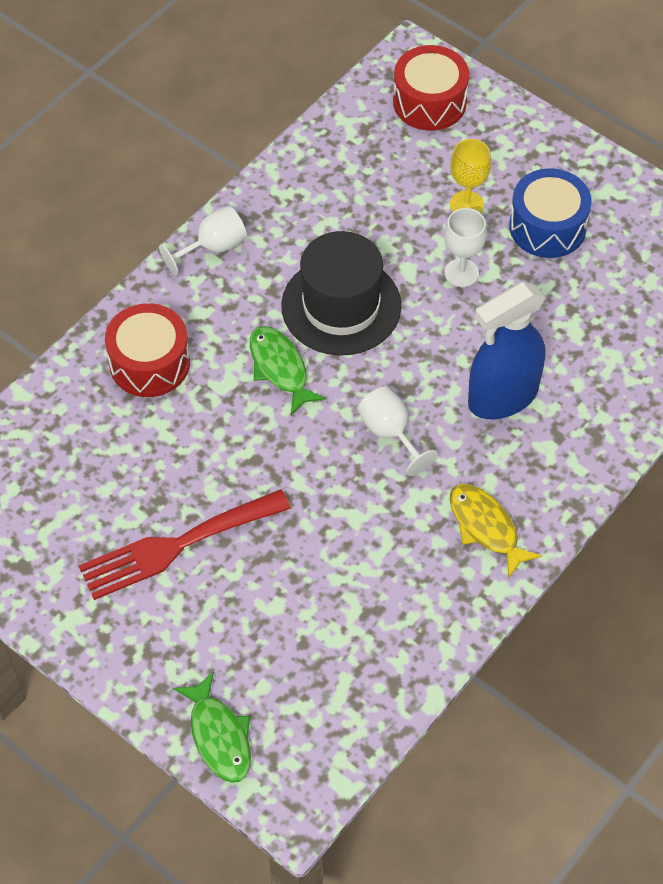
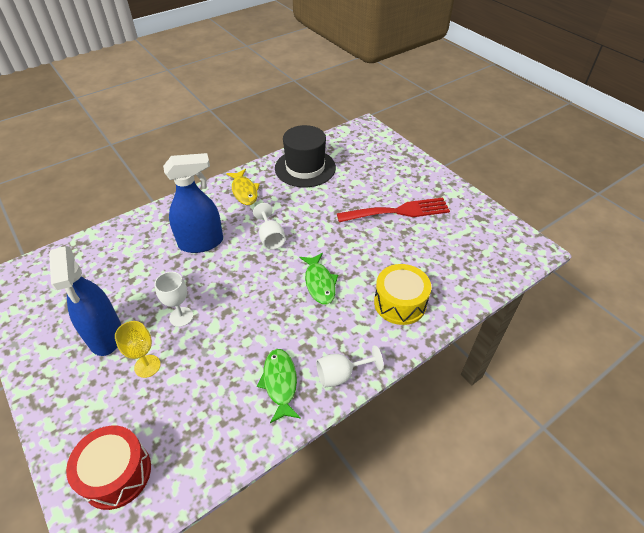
camera: 165 degrees left, 10 degrees down
(149, 363) = (400, 303): red drum -> yellow drum
(219, 736) = (391, 148): green fish -> green fish (280, 383)
(341, 306) = (268, 312): black hat -> black hat (305, 168)
(547, 227) = (105, 335): blue drum -> blue spray bottle

